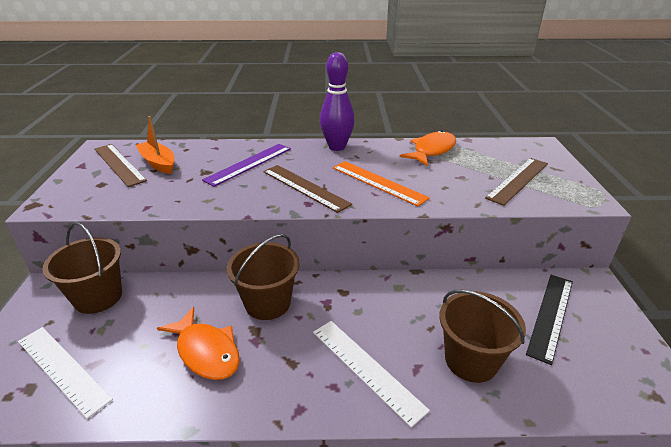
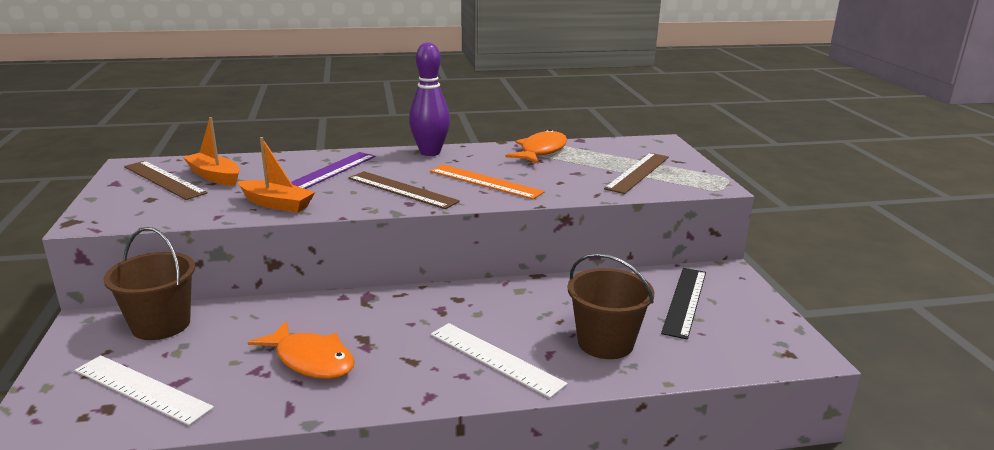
camera: 10 degrees left, 10 degrees down
(197, 197) = (276, 204): none -> orange boat
(267, 303) = (372, 314): brown bucket -> none

